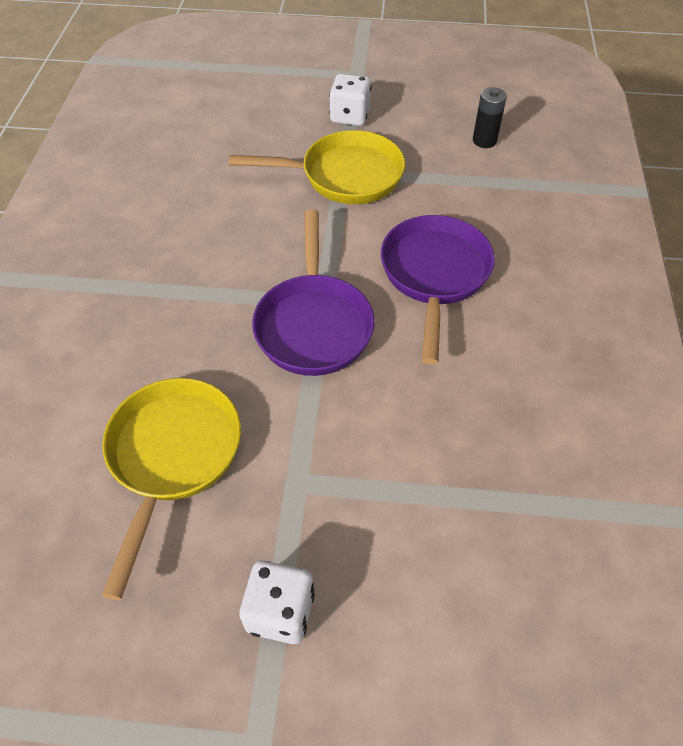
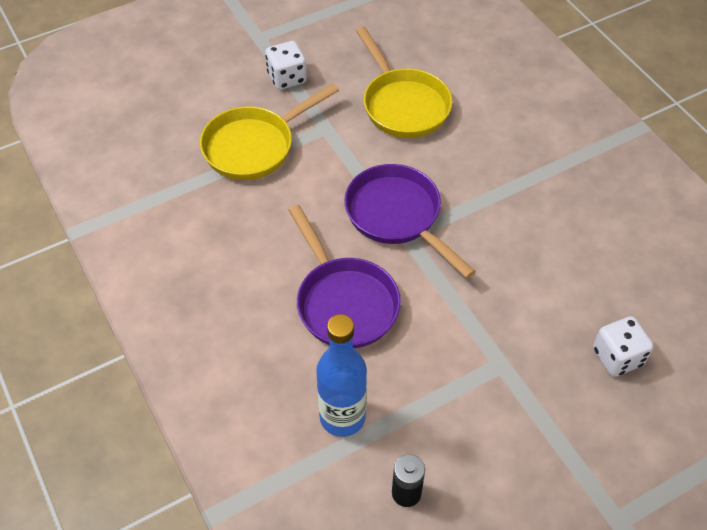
camera: 145 degrees right, 0 degrees up
(344, 176) = (495, 359): yellow pan -> yellow pan (254, 146)
(350, 116) = (561, 443): white dice -> white dice (617, 357)
(500, 199) = (342, 417): none -> blue bottle

